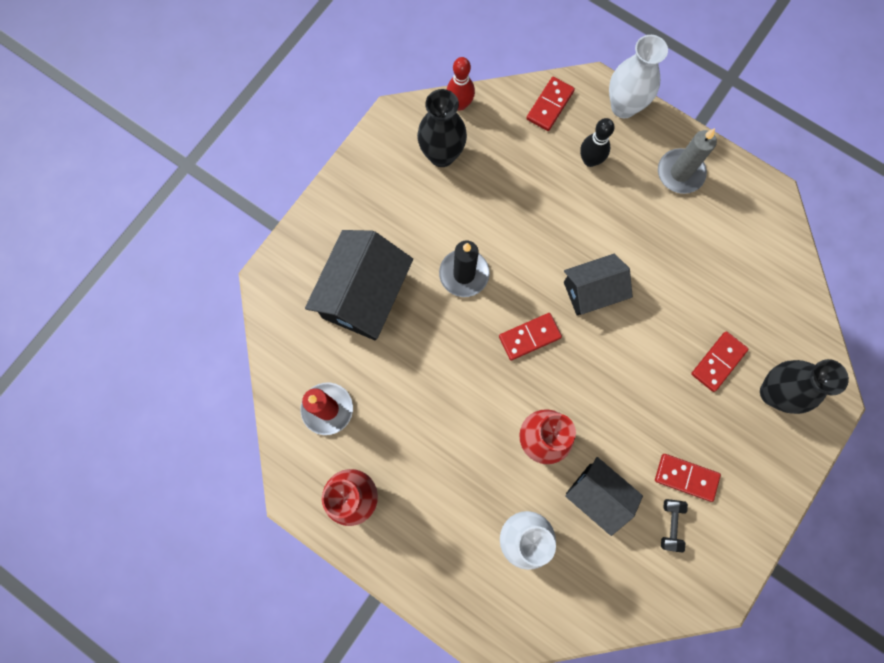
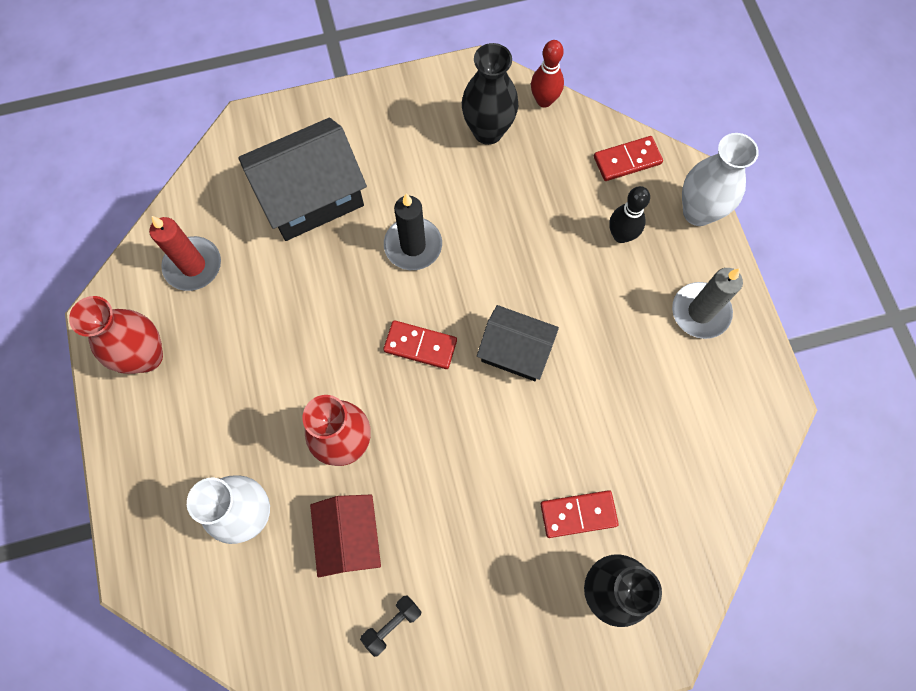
camera: 40 degrees right, 5 degrees down
(597, 495) = (350, 537): black house -> red house
(686, 477) = (447, 594): red domino -> none

